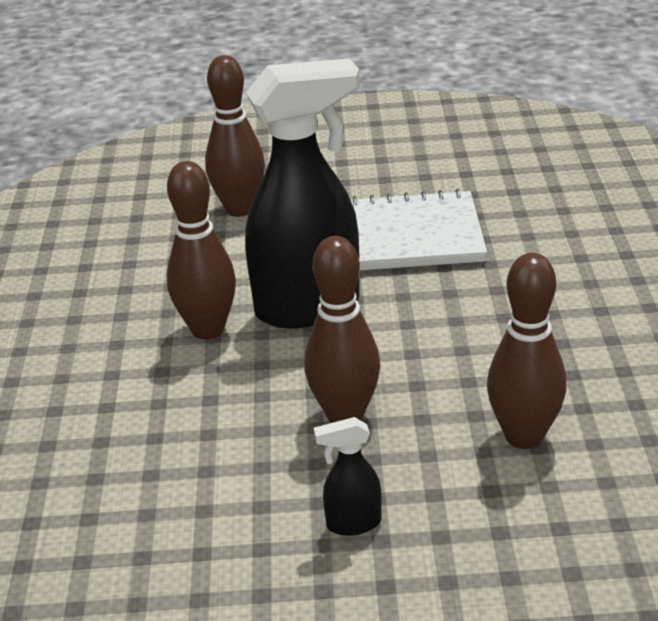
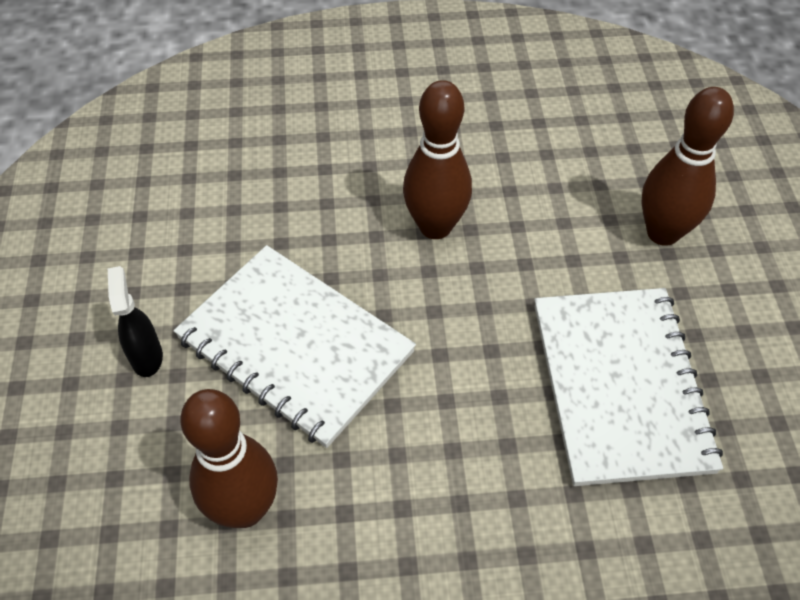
camera: 85 degrees right, 20 degrees up
(309, 308) = (473, 308): black spray bottle -> none
(345, 415) = (295, 346): brown bowling pin -> white notebook

